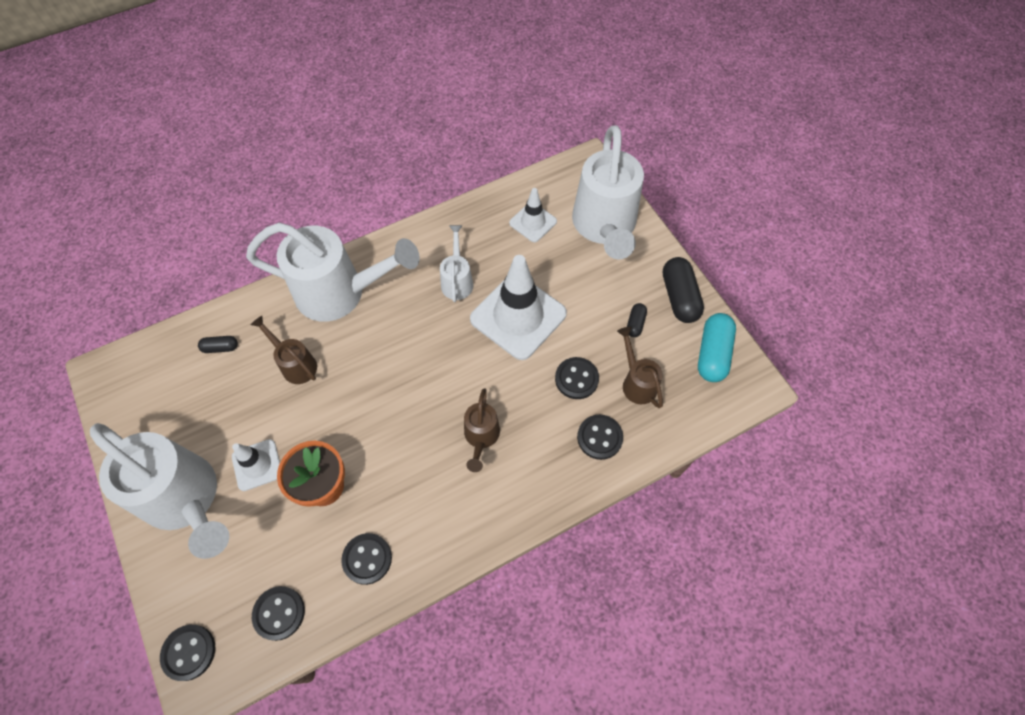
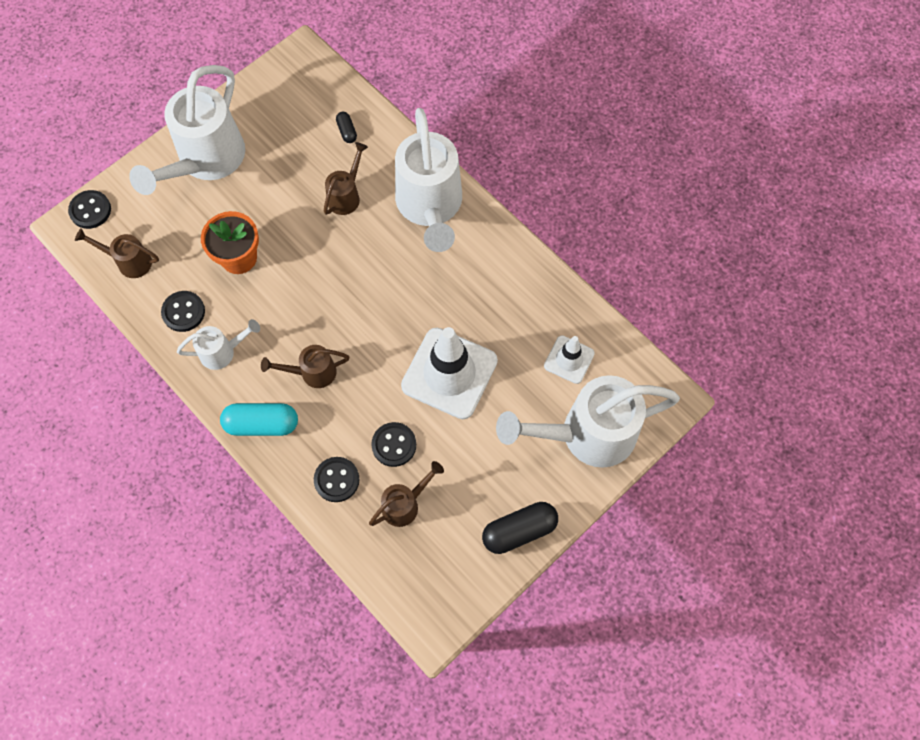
camera: 75 degrees right, 5 degrees up
(257, 465) = (246, 200): white traffic cone -> none
(279, 613) = (129, 261): black button -> brown watering can
(457, 280) = (474, 305): white watering can -> white watering can (222, 352)
(635, 323) = (473, 490): black capsule -> none
(712, 354) = (458, 577): turquoise capsule -> turquoise capsule (262, 424)

